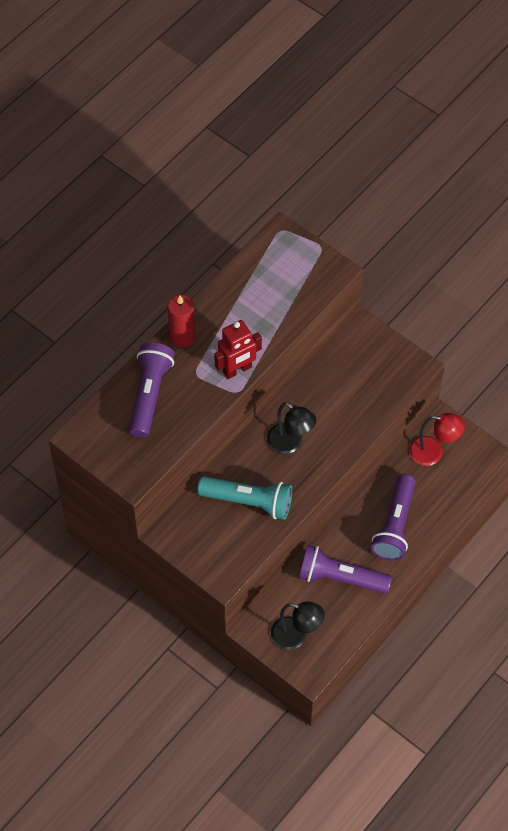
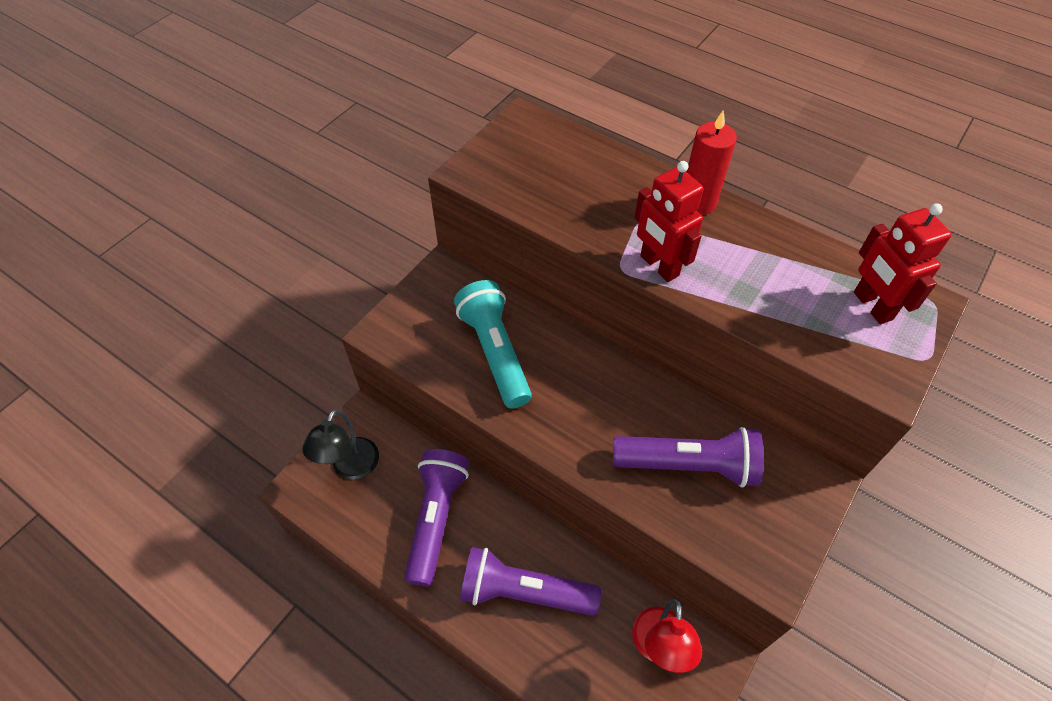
camera: 85 degrees right, 5 degrees down
(150, 394) = (597, 177): purple flashlight -> purple flashlight (688, 465)
(248, 501) = (495, 352): turquoise flashlight -> turquoise flashlight turned 150 degrees clockwise
(281, 262) = (872, 306): none -> red robot
(290, 444) = (593, 396): black lamp -> none

